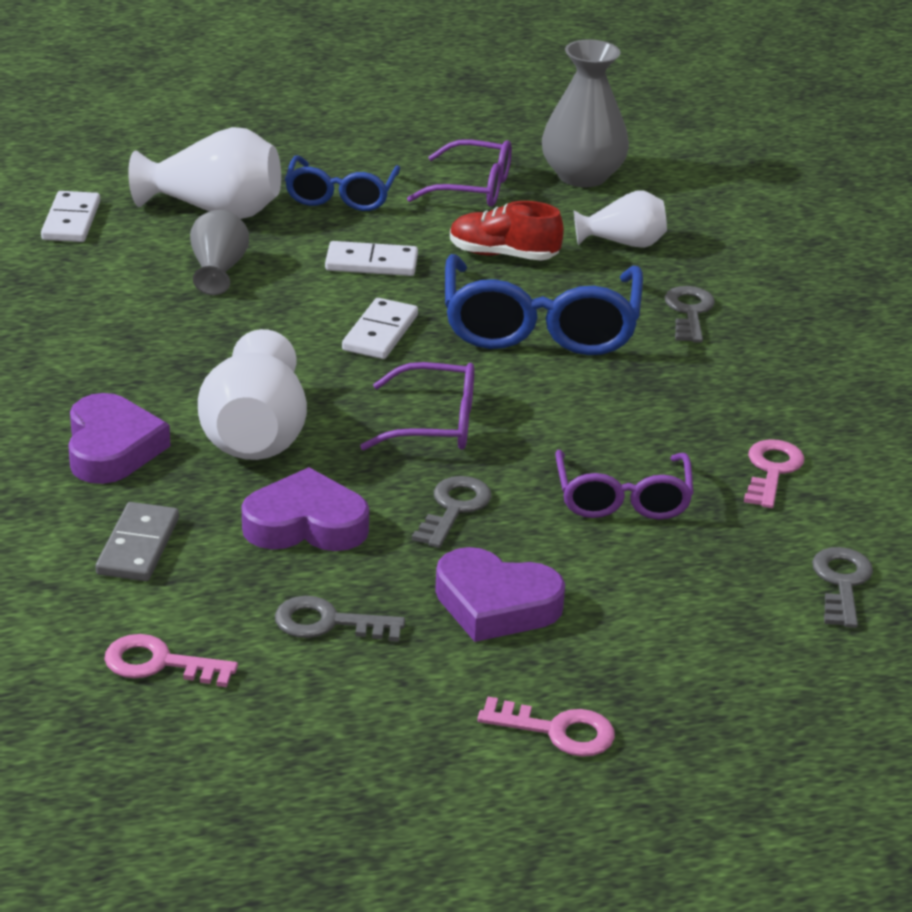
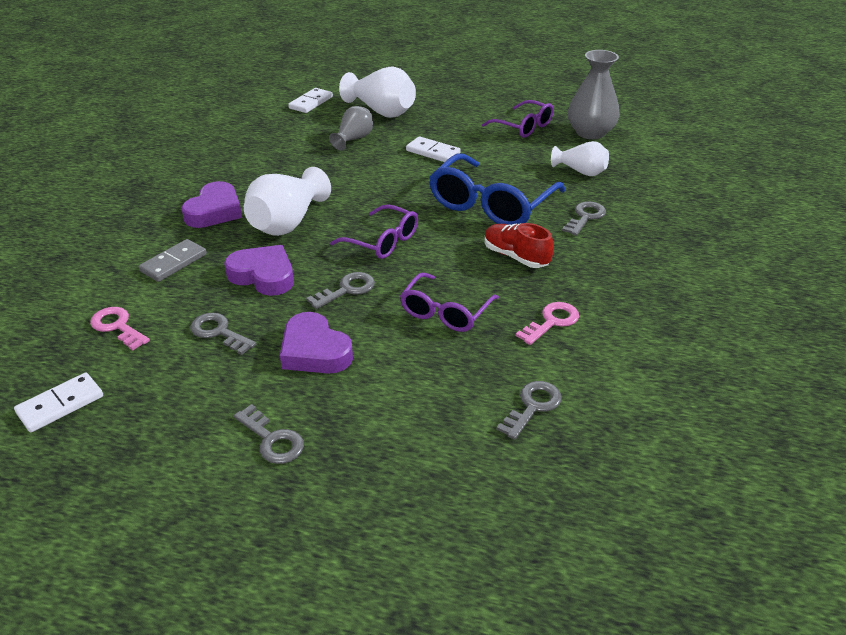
camera: 30 degrees right, 5 degrees up
(340, 196) = (450, 117): blue glasses -> none
(380, 333) = (402, 187): white domino -> white domino (60, 404)
(503, 255) = (507, 163): red shoe -> red shoe (516, 256)
(557, 731) = (272, 440): pink key -> grey key

